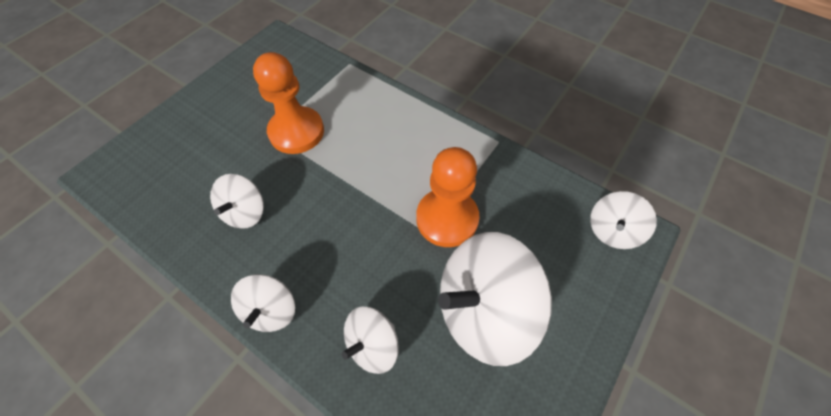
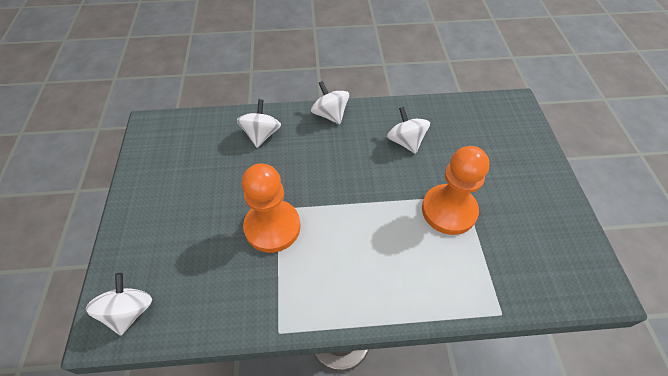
camera: 140 degrees right, 5 degrees down
(483, 310) = (208, 188): white spinning top -> none

